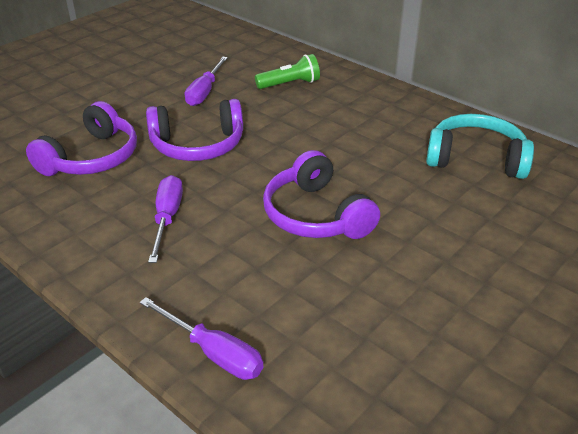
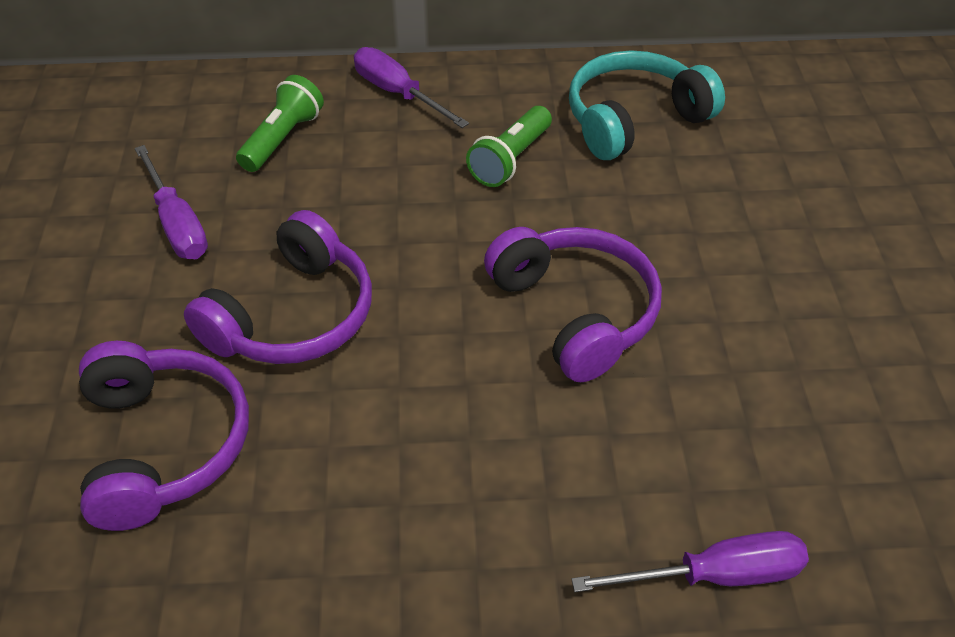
camera: 45 degrees left, 10 degrees up
(167, 218) = (412, 452): purple screwdriver -> purple screwdriver (398, 93)
(316, 215) = (575, 312): purple headphones -> purple headphones turned 135 degrees counterclockwise
(381, 142) = (511, 160): none -> green flashlight

